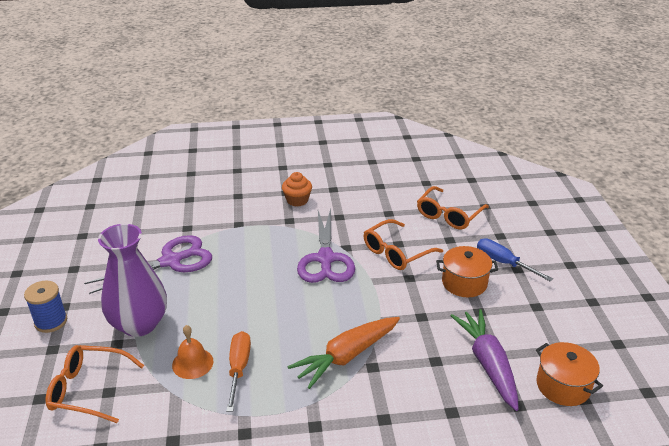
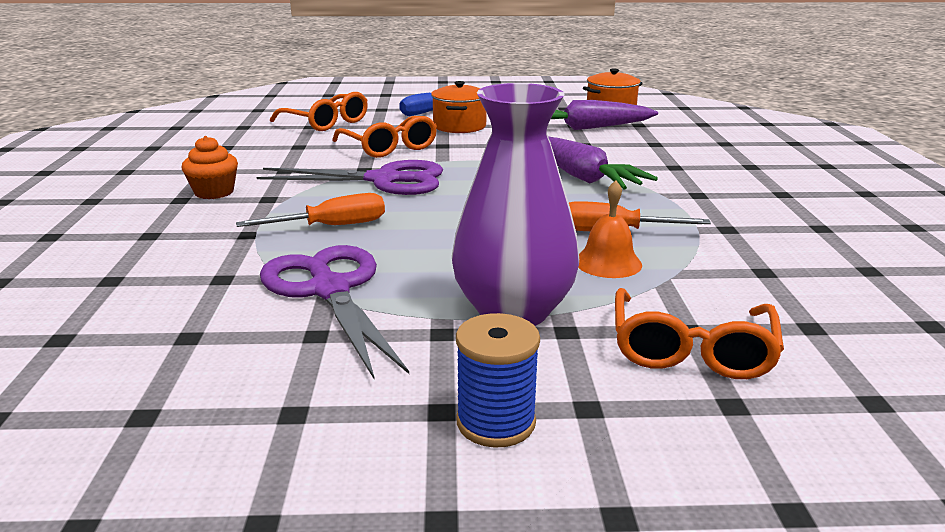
camera: 85 degrees left, 10 degrees down
(248, 250) = (332, 226): none -> orange screwdriver
(346, 356) = (582, 177): orange carrot -> purple carrot

